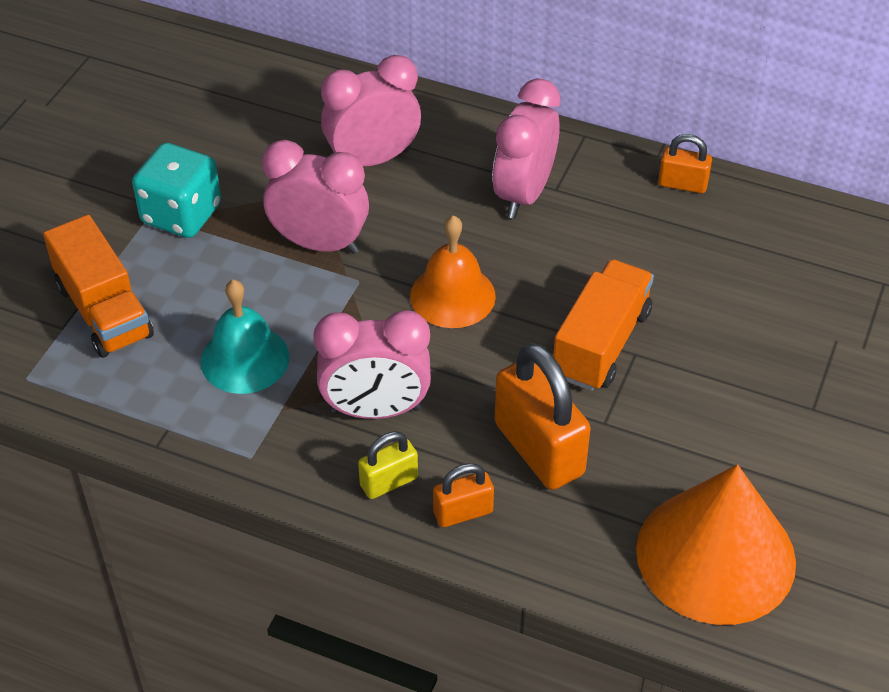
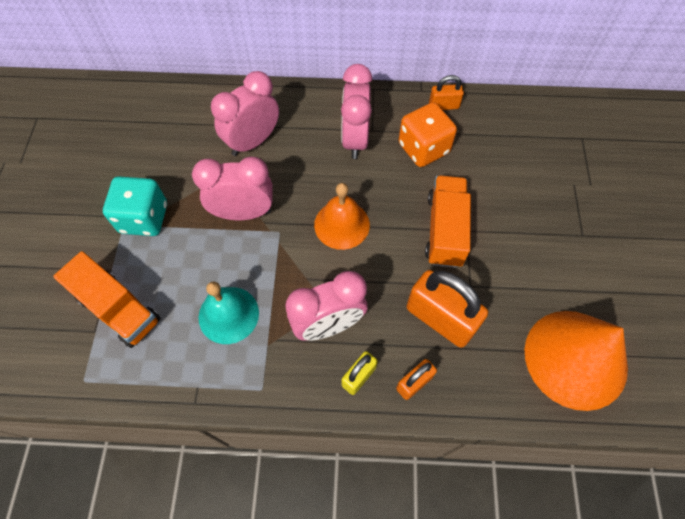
camera: 20 degrees left, 15 degrees up
(622, 232) = (423, 148): none -> orange dice

